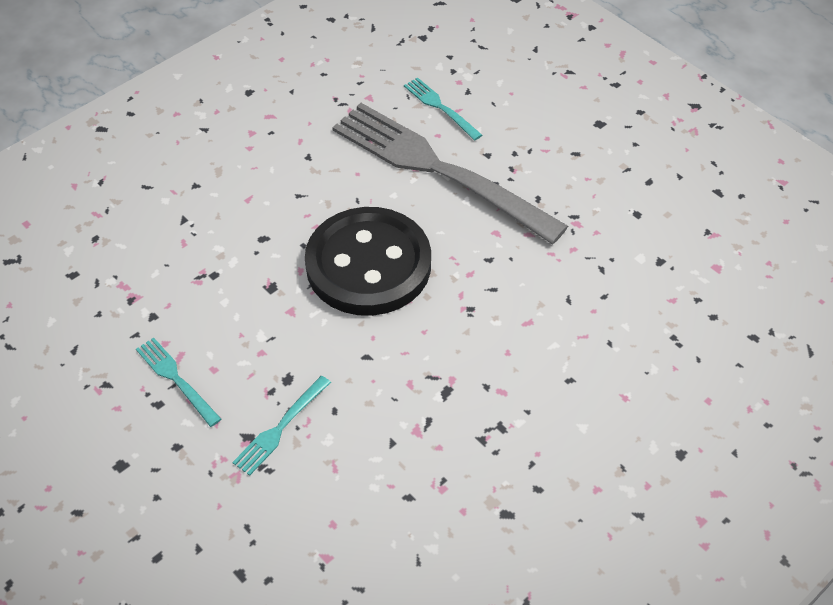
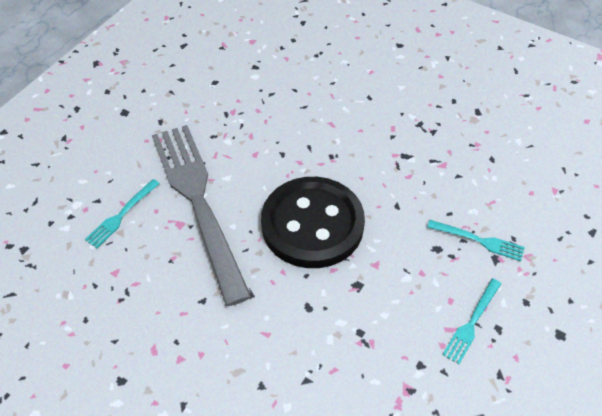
camera: 105 degrees left, 0 degrees up
(437, 169) = (197, 202): grey fork -> grey fork turned 135 degrees clockwise

